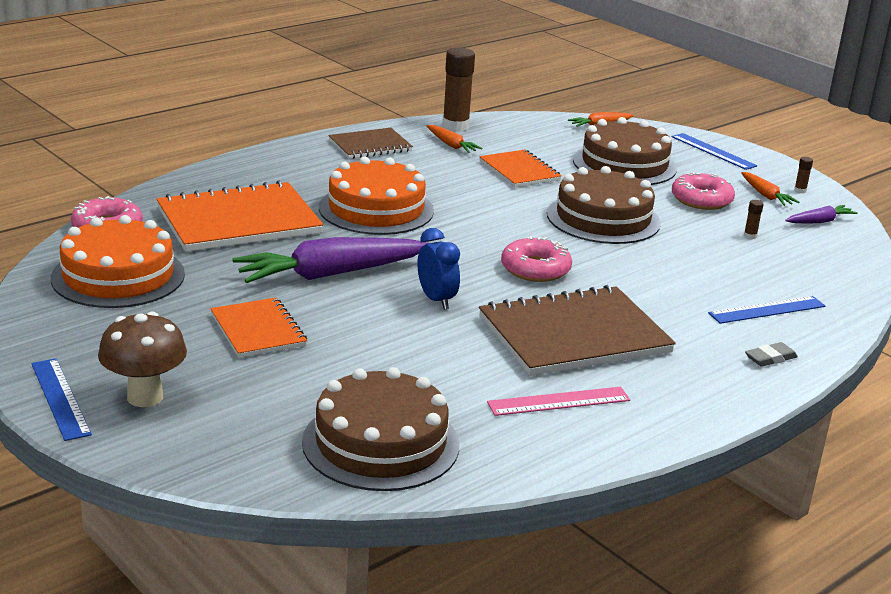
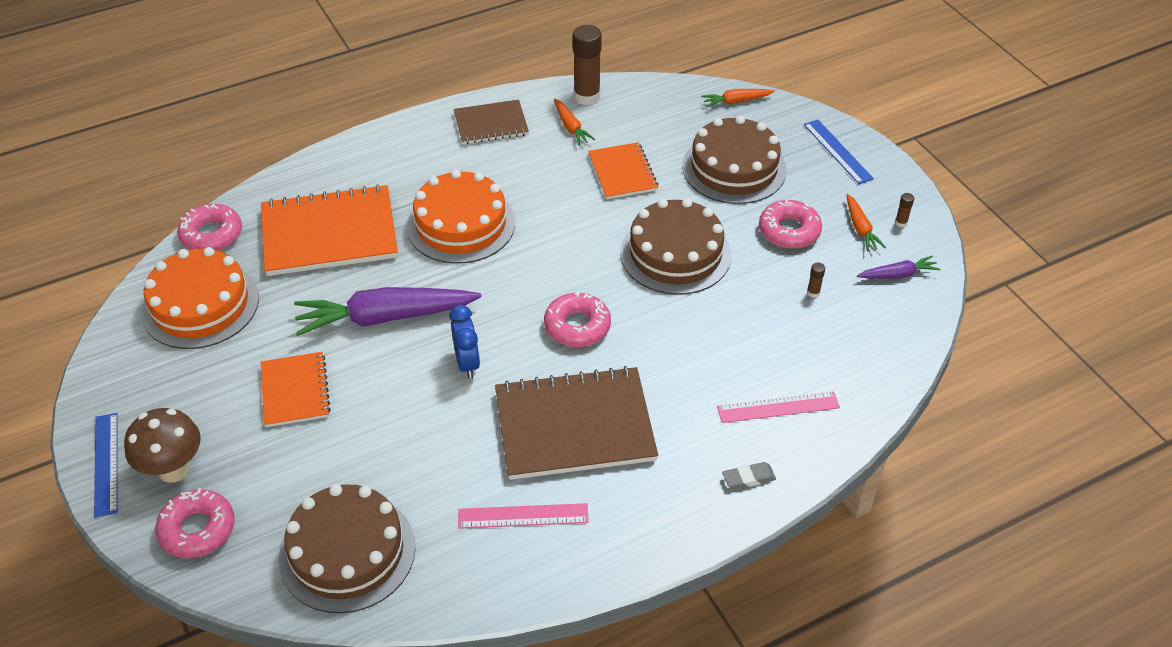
camera: 15 degrees right, 20 degrees up
(196, 440) = (197, 529): none -> pink donut
(767, 310) = (778, 407): blue ruler -> pink ruler

